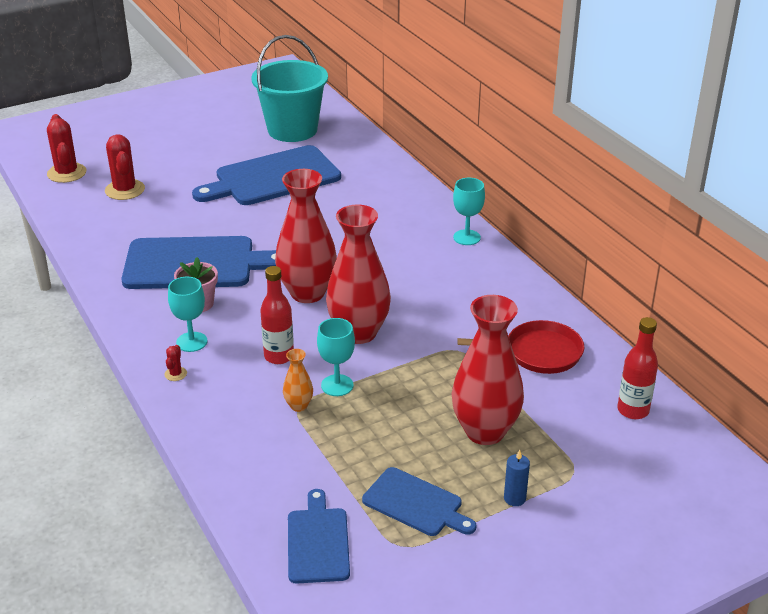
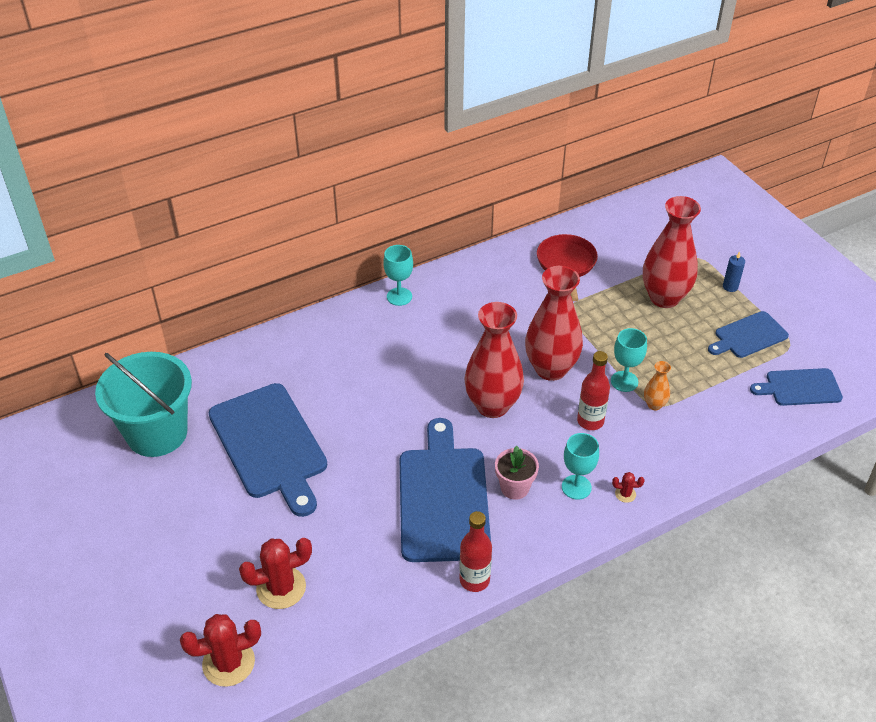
camera: 90 degrees left, 10 degrees up
(416, 504) = (748, 336): blue cutting board -> blue cutting board turned 150 degrees counterclockwise
(633, 410) = (627, 223): red bottle -> red bottle (474, 580)

